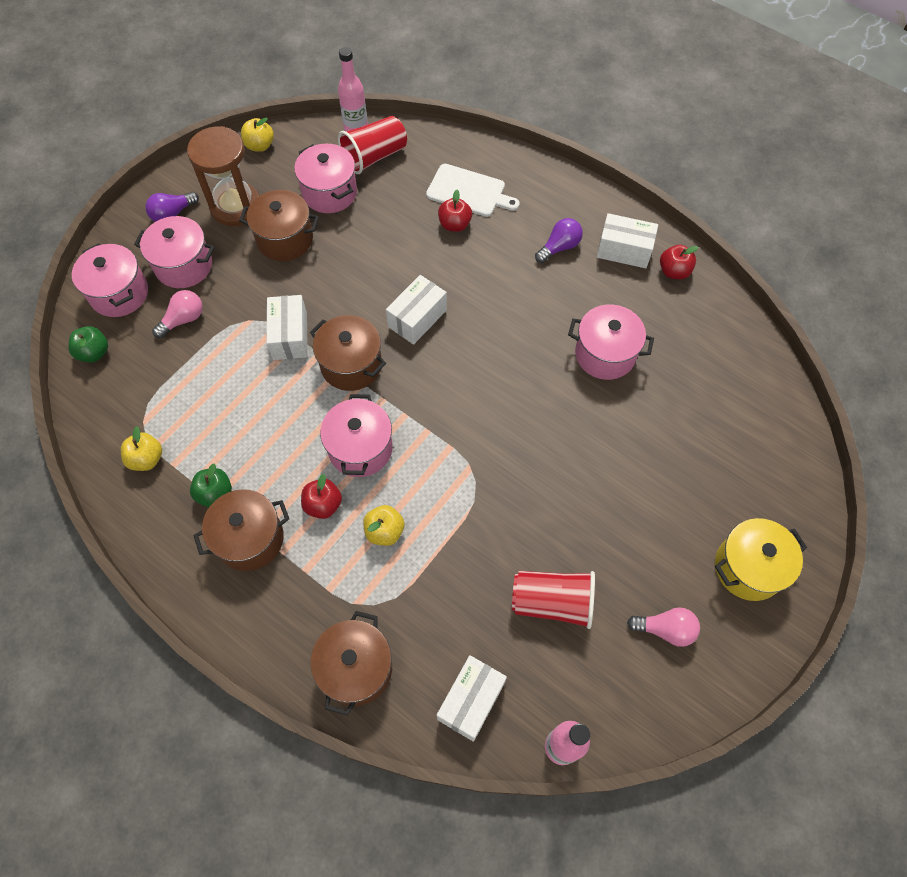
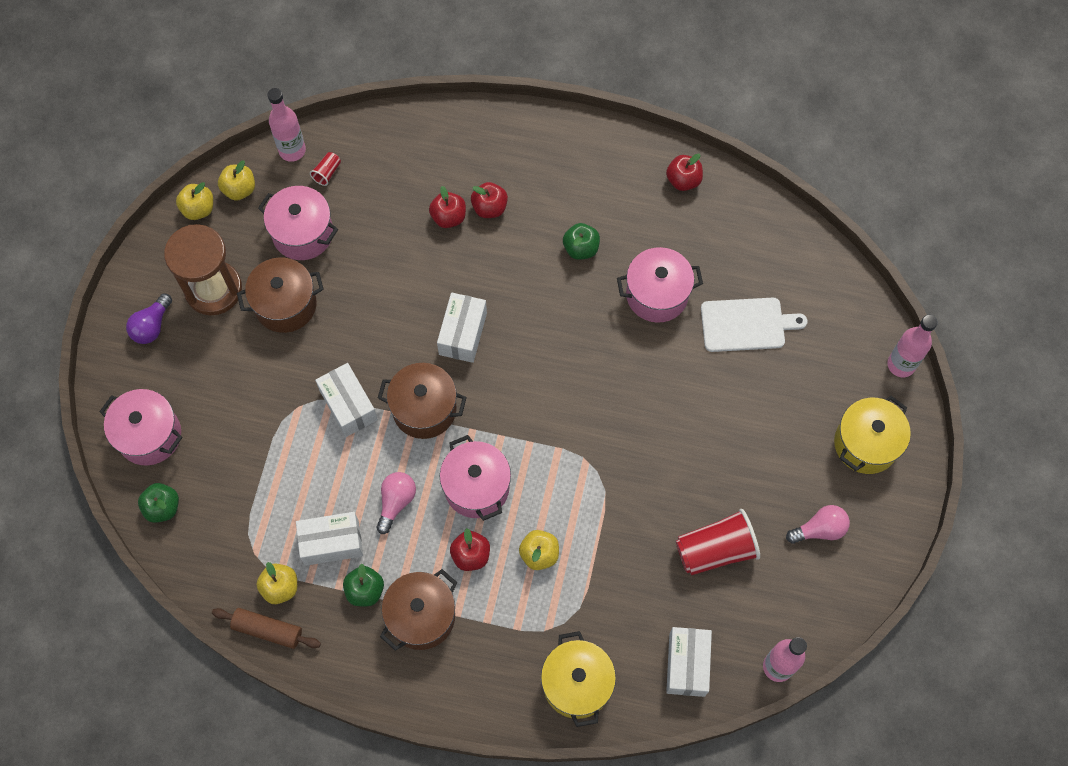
camera: 25 degrees left, 5 degrees up
(115, 490) = (268, 630): none -> brown rolling pin
(183, 319) = (232, 434): pink light bulb -> pink light bulb (396, 502)
(184, 266) = (198, 377): pink pot -> none
(299, 143) = (239, 189): none -> yellow apple
(356, 668) = (577, 684): brown pot -> yellow pot
(374, 156) = (327, 173): red cup -> red cup, size x0.45
(468, 191) = (444, 173): white cutting board -> white cutting board (746, 324)
(493, 230) = (489, 208): none -> red apple
(555, 291) = (581, 248): none -> green apple
(559, 247) = (563, 199): purple light bulb -> none
(624, 250) = (626, 177): white box -> white box (332, 542)
(815, 509) = (901, 364): none -> pink bottle

